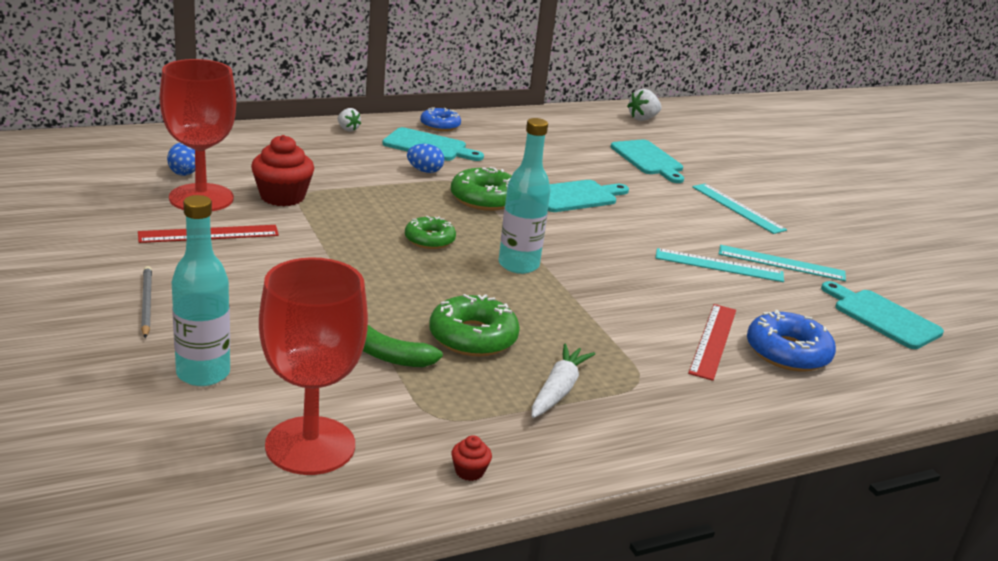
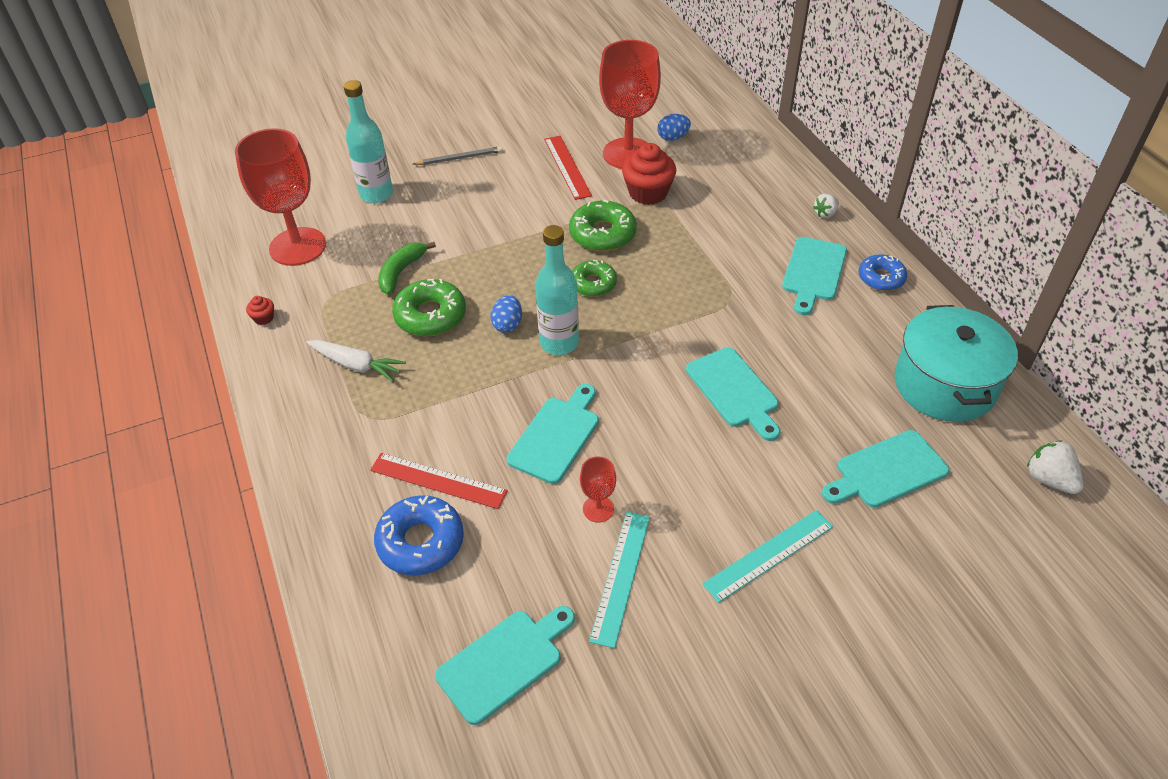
camera: 95 degrees right, 20 degrees up
(424, 171) = (746, 273): blue egg -> blue egg (507, 324)
(485, 199) = (696, 318): green donut -> green donut (602, 234)
(561, 128) = (944, 384): none -> turquoise pot
(643, 277) = (556, 436): none -> turquoise cutting board
(719, 265) = (598, 509): turquoise ruler -> red goblet

